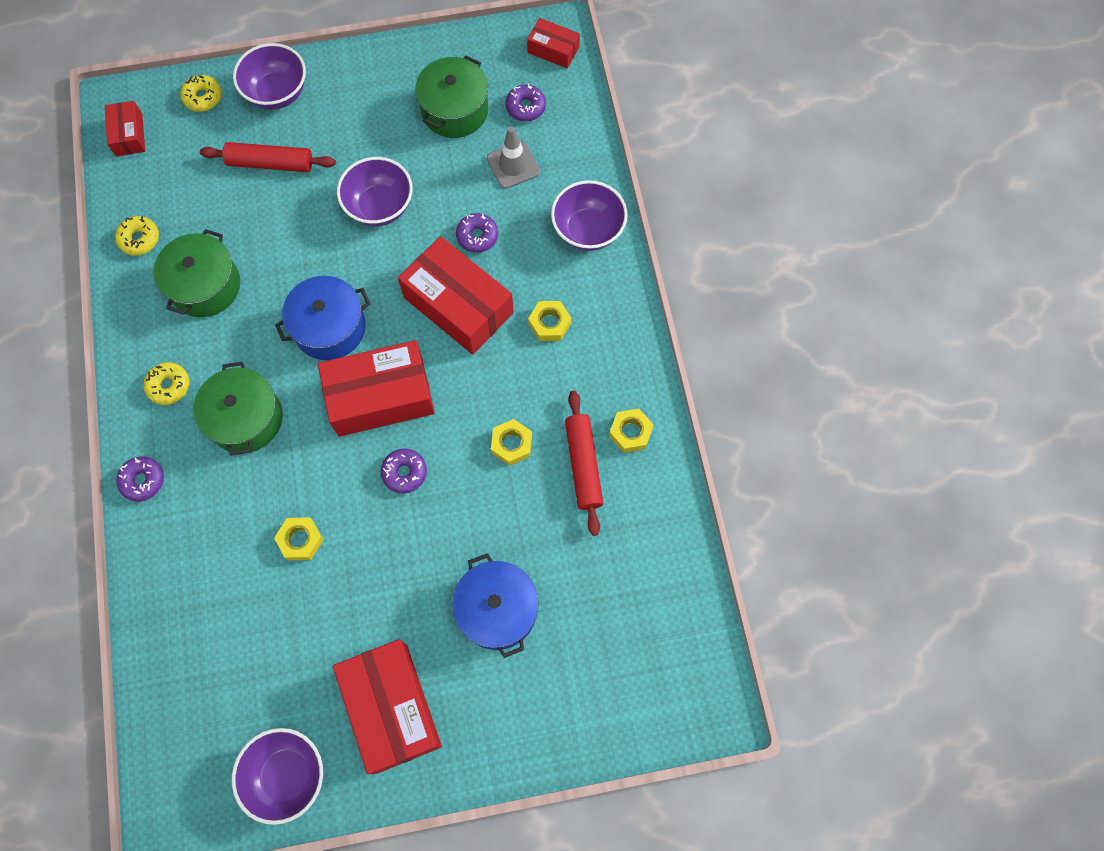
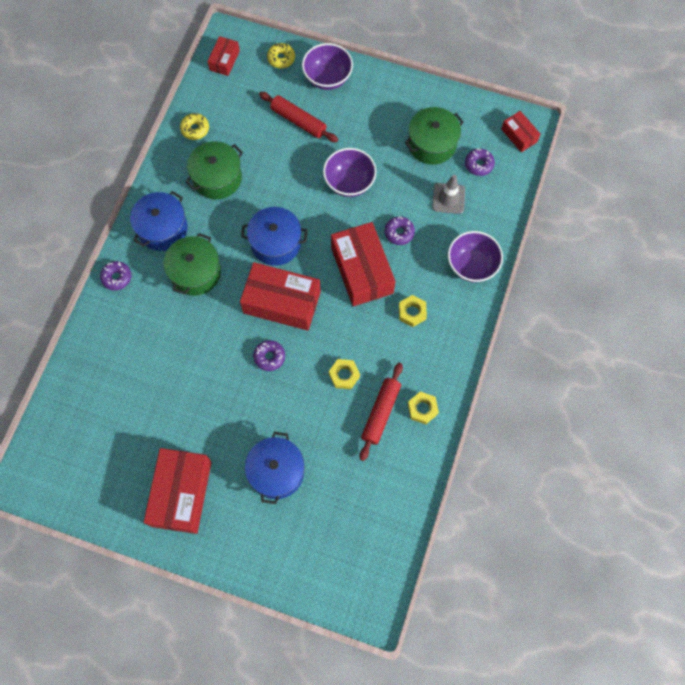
camera: 30 degrees right, 0 degrees up
(169, 386) = (162, 228): yellow donut -> blue pot
(287, 775) = (101, 497): purple bowl -> none
(300, 540) = (186, 363): yellow nut -> none

